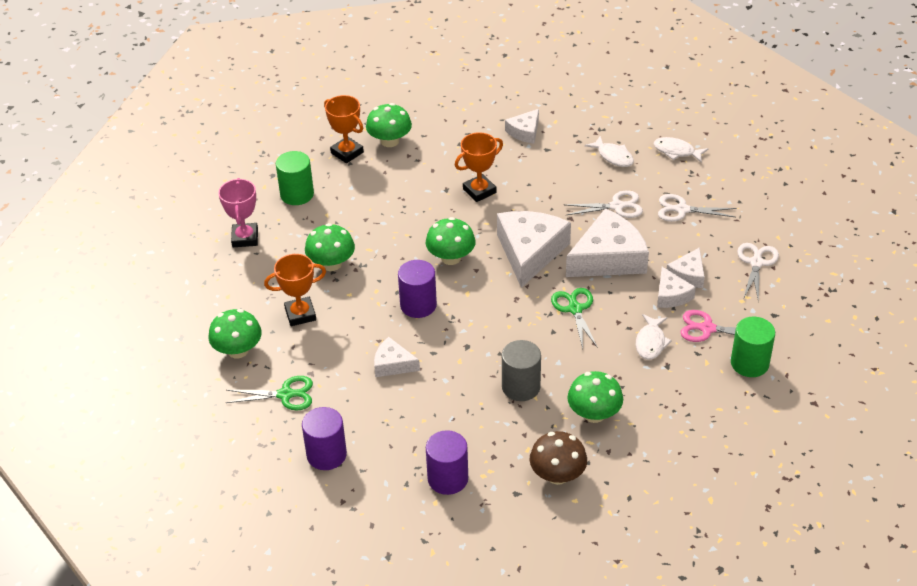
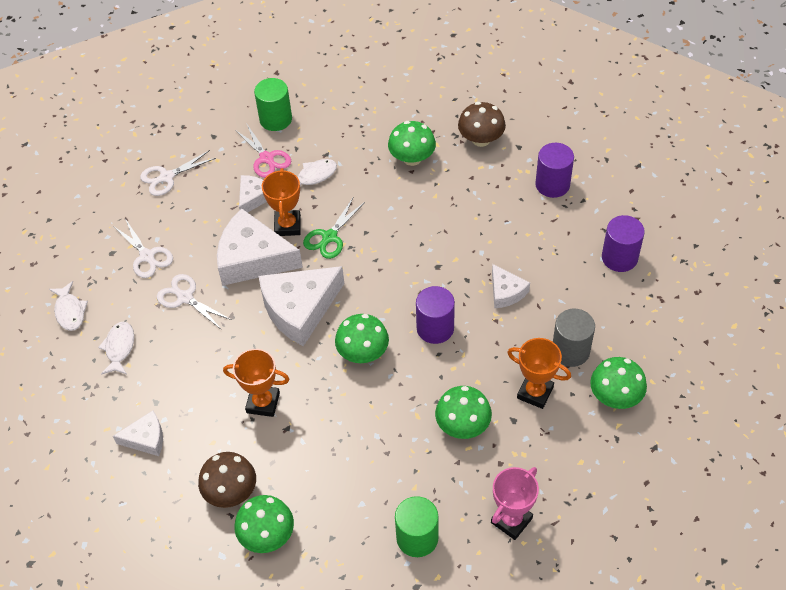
camera: 135 degrees left, 10 degrees up
(285, 395) = (609, 327): green scissors -> none
(347, 153) = (320, 555): orange trophy -> orange trophy (287, 225)
(438, 143) = (231, 491): none -> brown mushroom
(521, 387) = (436, 209): grey cylinder -> grey cylinder (570, 351)
(688, 275) = (221, 203): white cheese -> none

